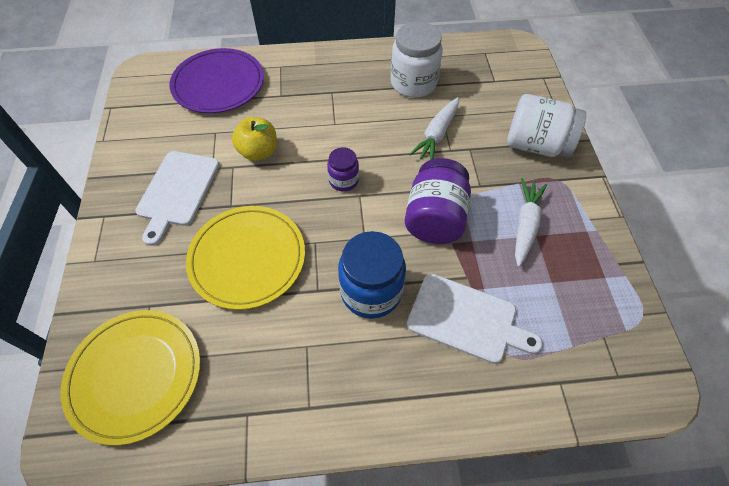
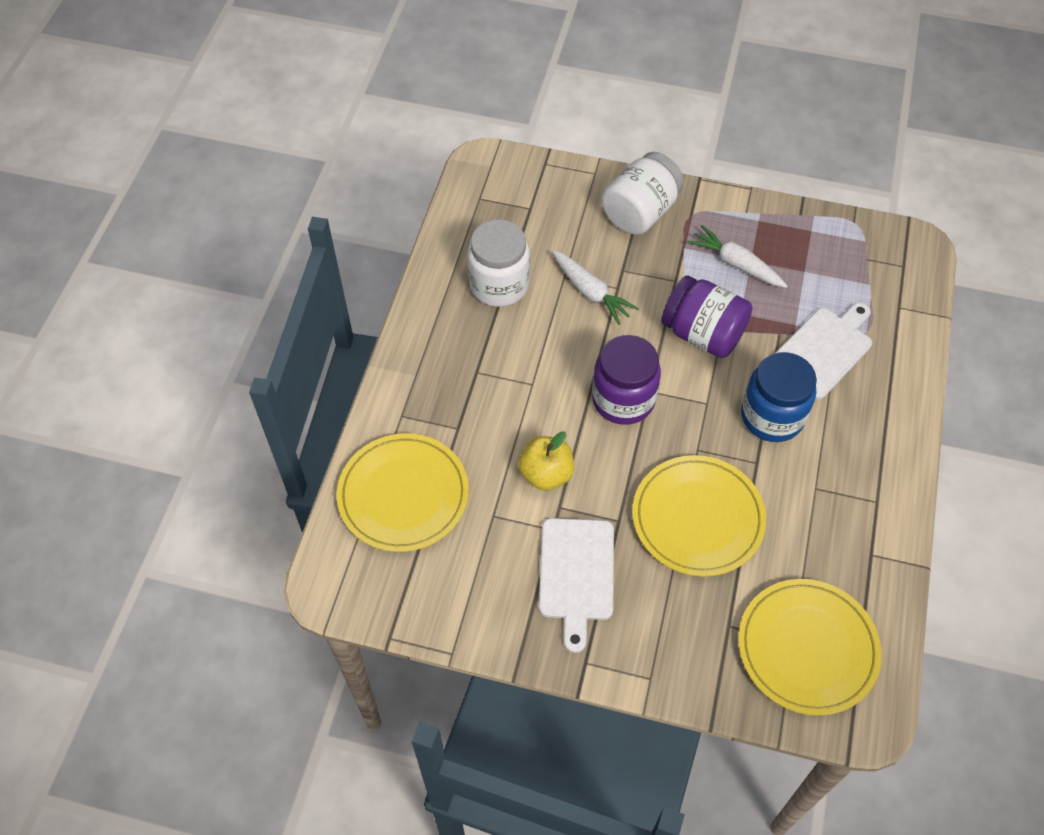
camera: 70 degrees left, 0 degrees up
(177, 191) = (576, 574): white cutting board -> white cutting board turned 60 degrees clockwise
(218, 84) = (403, 495): purple plate -> yellow plate
(343, 180) = (623, 399): purple jar -> purple jar, size x1.79

